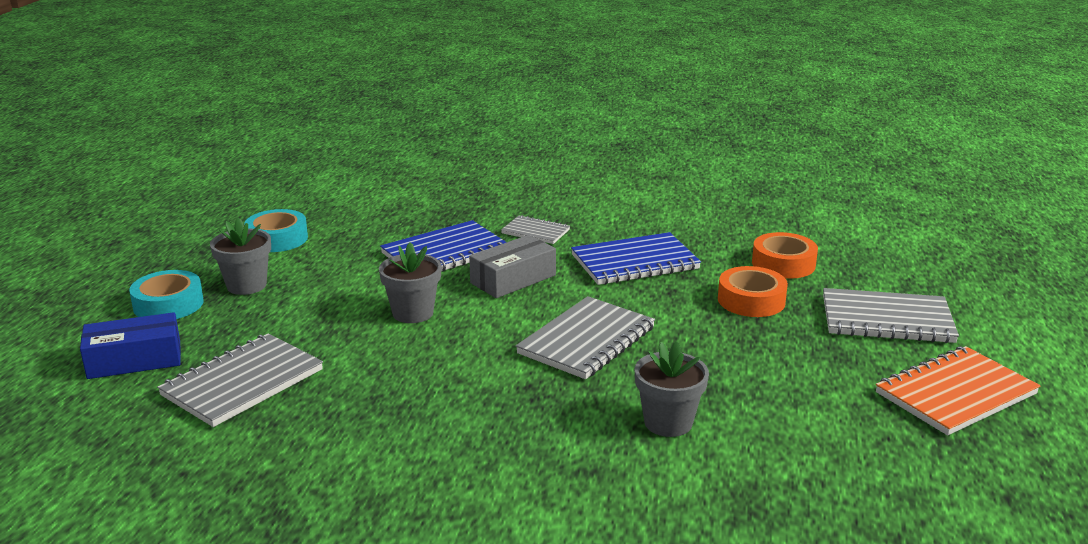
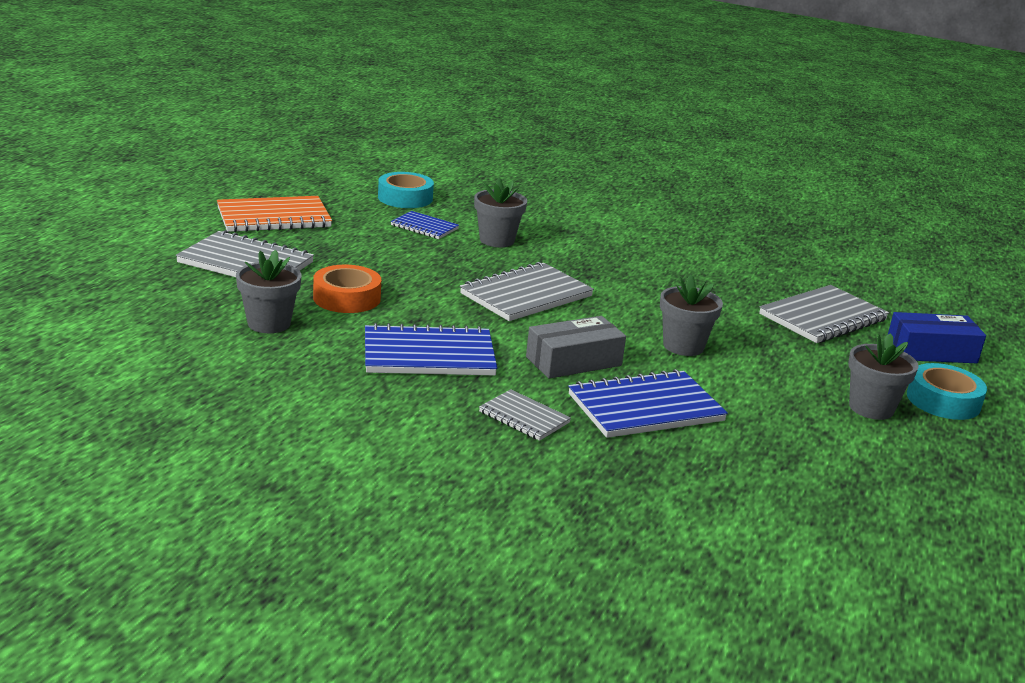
camera: 170 degrees left, 0 degrees up
(277, 239) = (868, 471): turquoise tape -> turquoise tape (405, 198)
(774, 425) = (424, 227): none -> blue notebook
(783, 264) = (269, 323): orange tape -> grey flower pot

